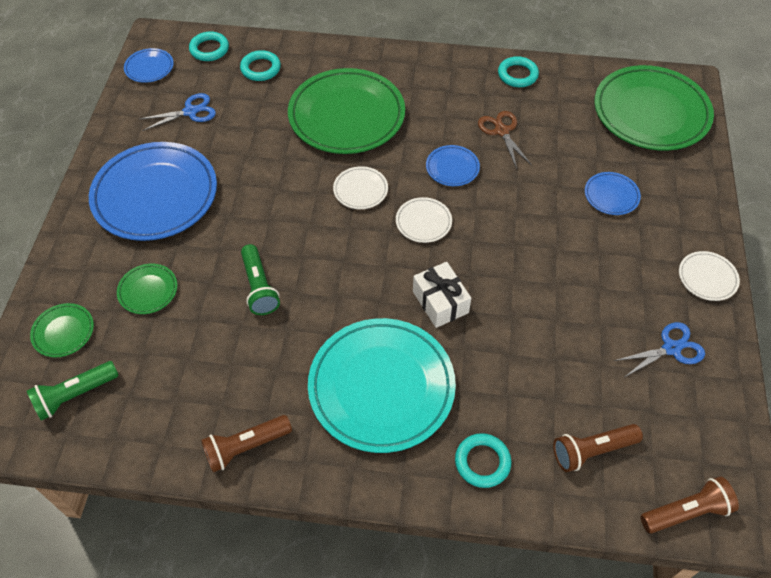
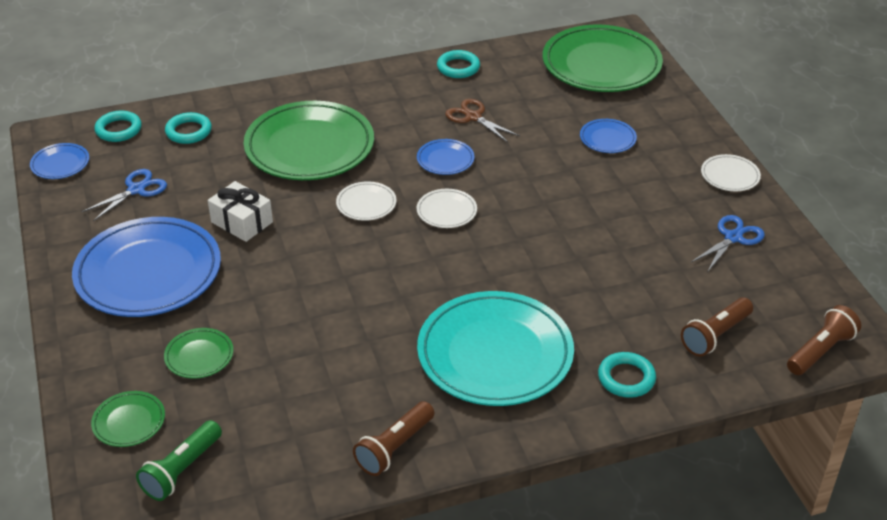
camera: 25 degrees left, 15 degrees down
(259, 287) = (317, 315): green flashlight -> none
(440, 302) = (505, 269): white gift -> white gift (242, 222)

